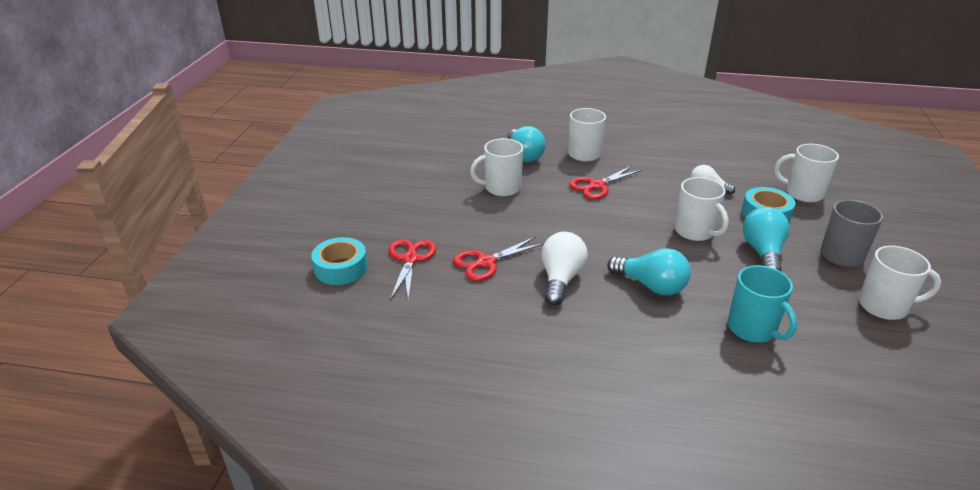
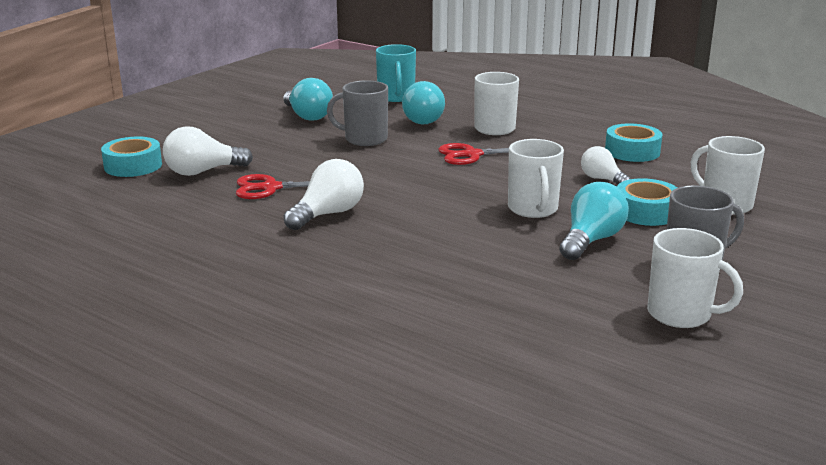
camera: 25 degrees right, 10 degrees down
(410, 259) = (203, 172): red scissors -> white light bulb
(501, 188) = (364, 139): white mug -> grey mug
(651, 286) = (417, 238): turquoise light bulb -> turquoise light bulb (307, 116)
(697, 156) = (632, 151): none -> turquoise tape
(752, 329) = (482, 294): turquoise mug -> turquoise mug (396, 97)

